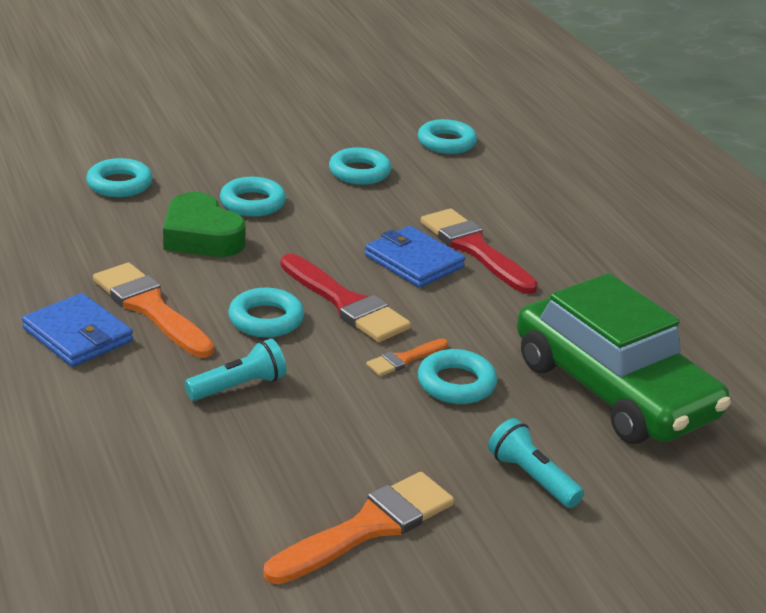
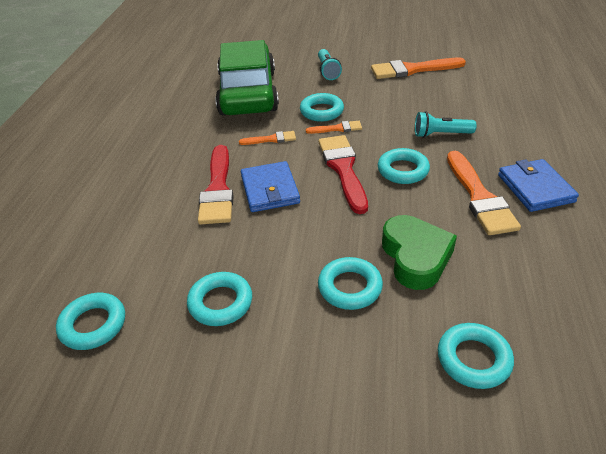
camera: 145 degrees left, 10 degrees up
(482, 320) = (271, 139): none -> orange brush

